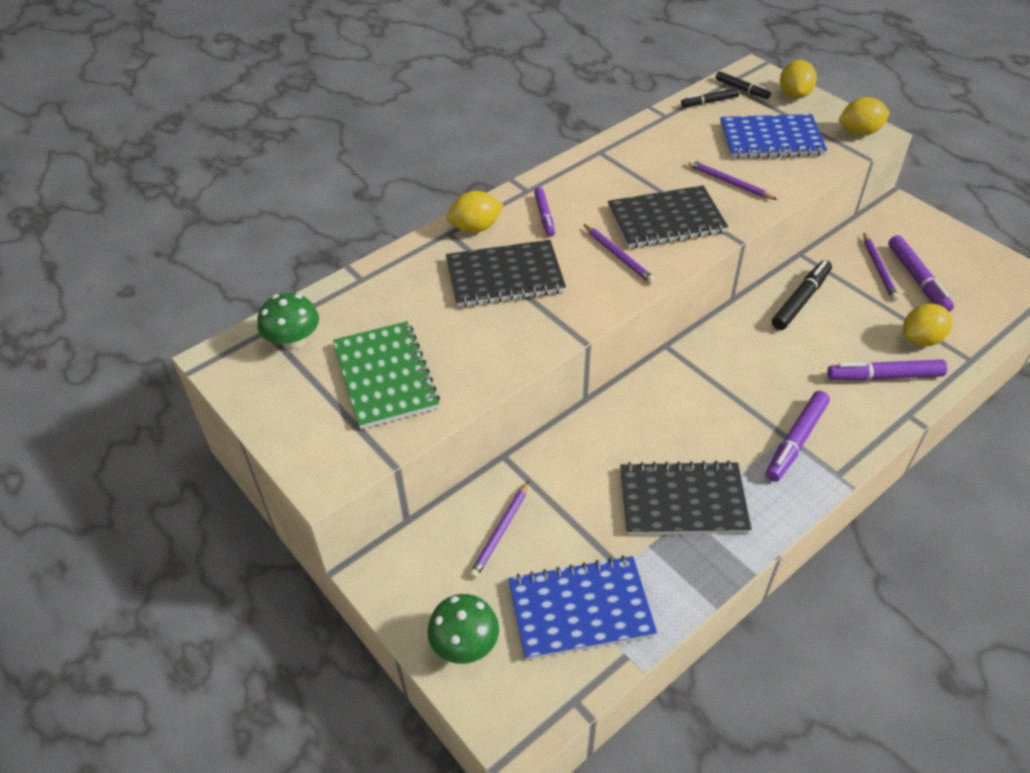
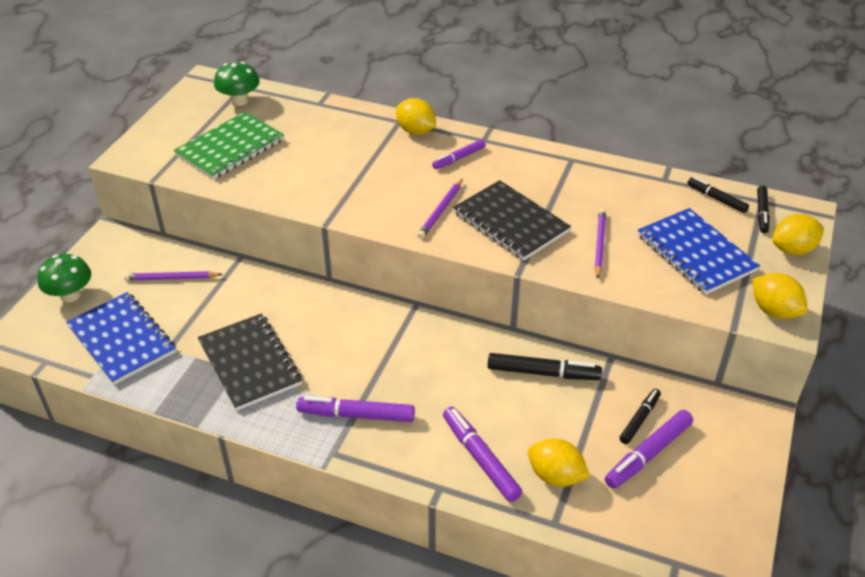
camera: 60 degrees right, 5 degrees down
(505, 276) = (371, 163): black notebook -> none
(878, 268) = (639, 419): purple pencil -> black marker

